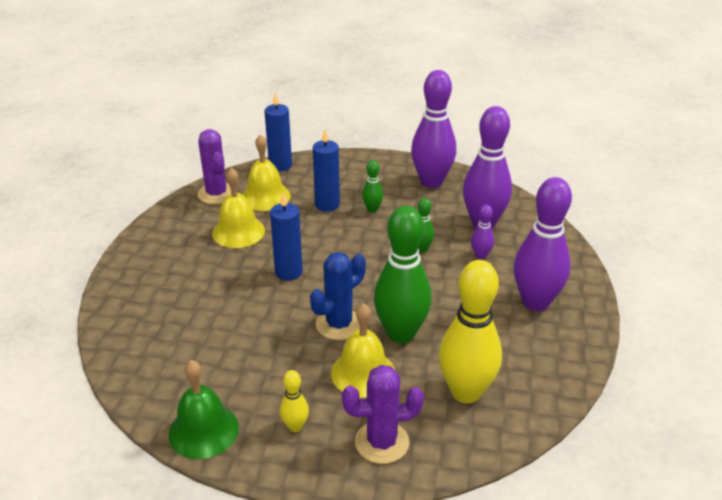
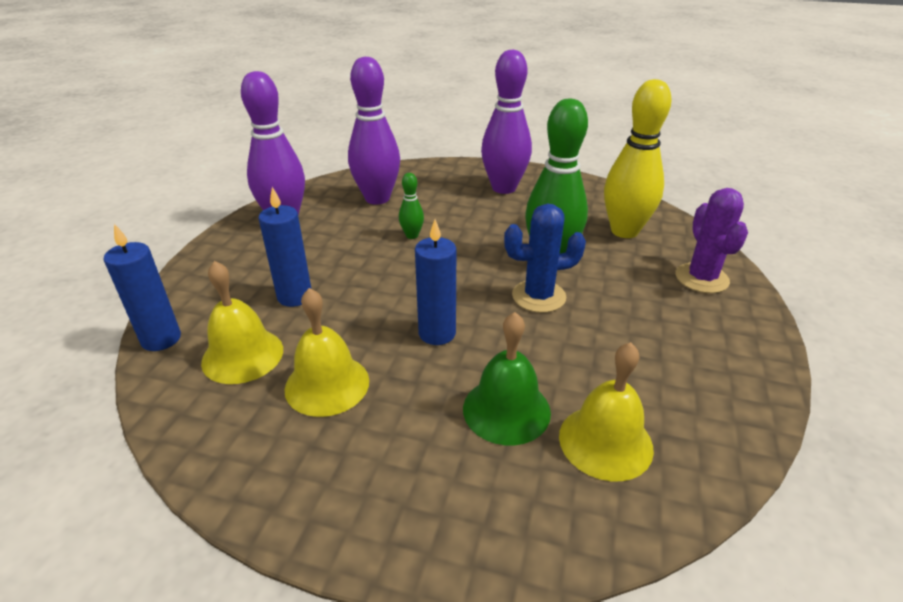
camera: 85 degrees left, 0 degrees up
(203, 430) = (739, 406): green bell -> green bell (506, 410)
(216, 194) = (201, 415): purple cactus -> none
(295, 426) = (703, 331): yellow bowling pin -> none
(339, 324) = (538, 296): blue cactus -> blue cactus turned 60 degrees counterclockwise
(363, 373) = (612, 284): yellow bell -> yellow bell (605, 441)
(372, 209) = (322, 262): green bowling pin -> none
(480, 256) = (431, 205): purple bowling pin -> none

